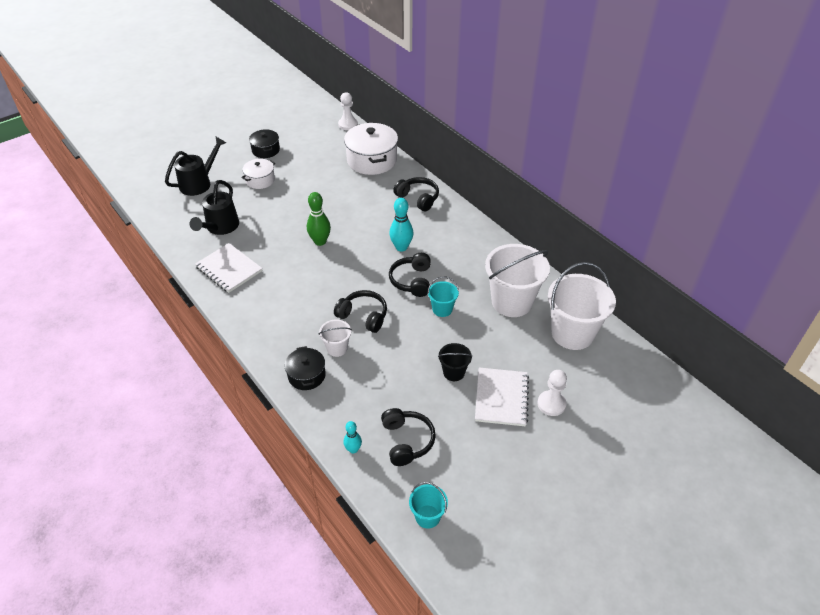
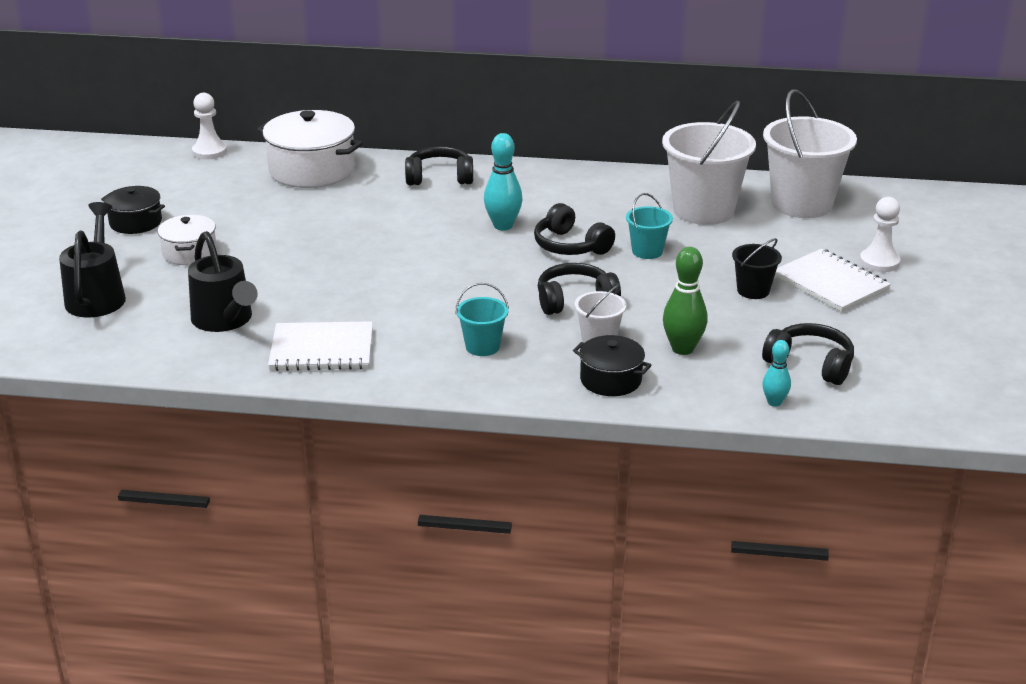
camera: 45 degrees left, 15 degrees down
(320, 241) = (393, 268): green bowling pin -> green bowling pin (682, 349)
(427, 516) = (932, 401): turquoise bucket -> turquoise bucket (482, 346)

